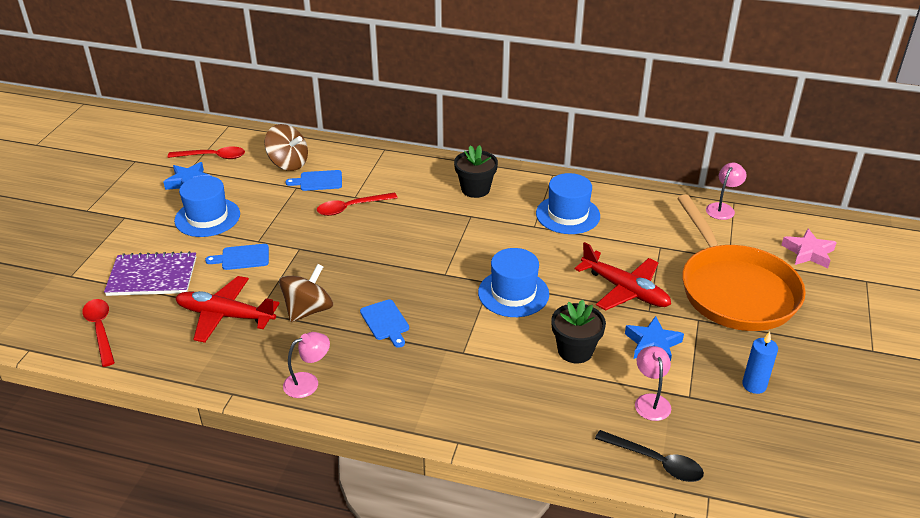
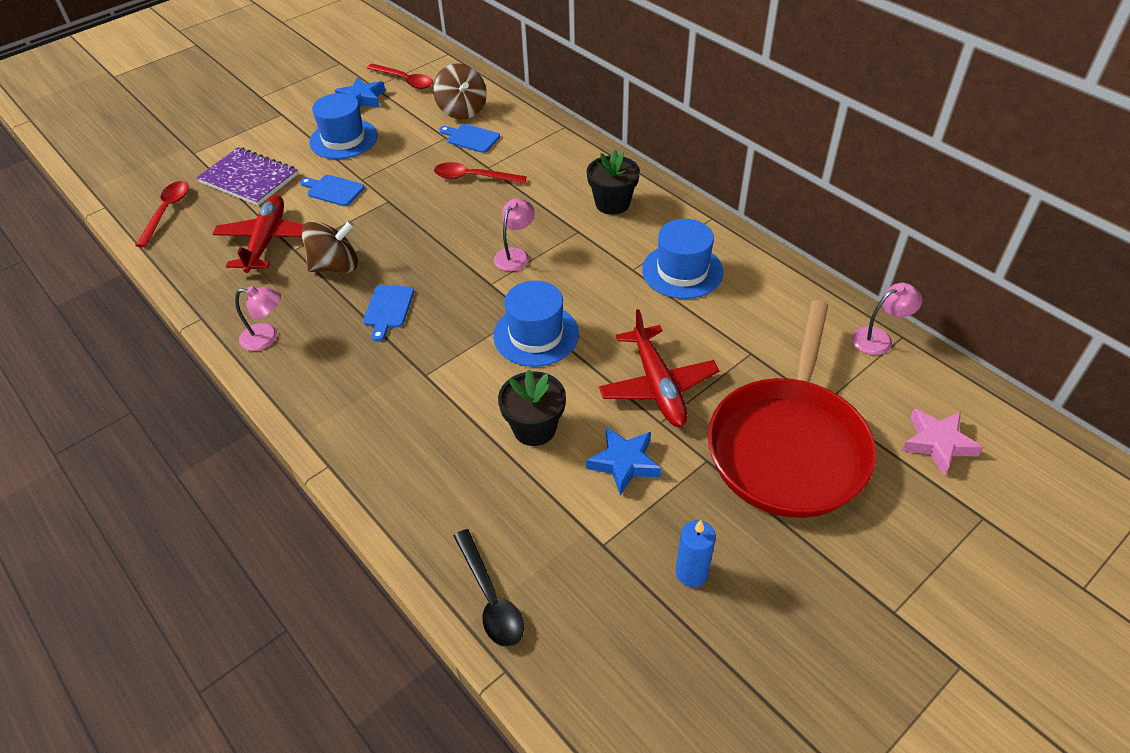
camera: 35 degrees right, 10 degrees up
(226, 316) = (267, 241): red plane -> red plane turned 45 degrees clockwise
(650, 401) = (555, 527): pink lamp -> pink lamp (515, 255)
(734, 290) = (789, 445): orange pan -> red pan

